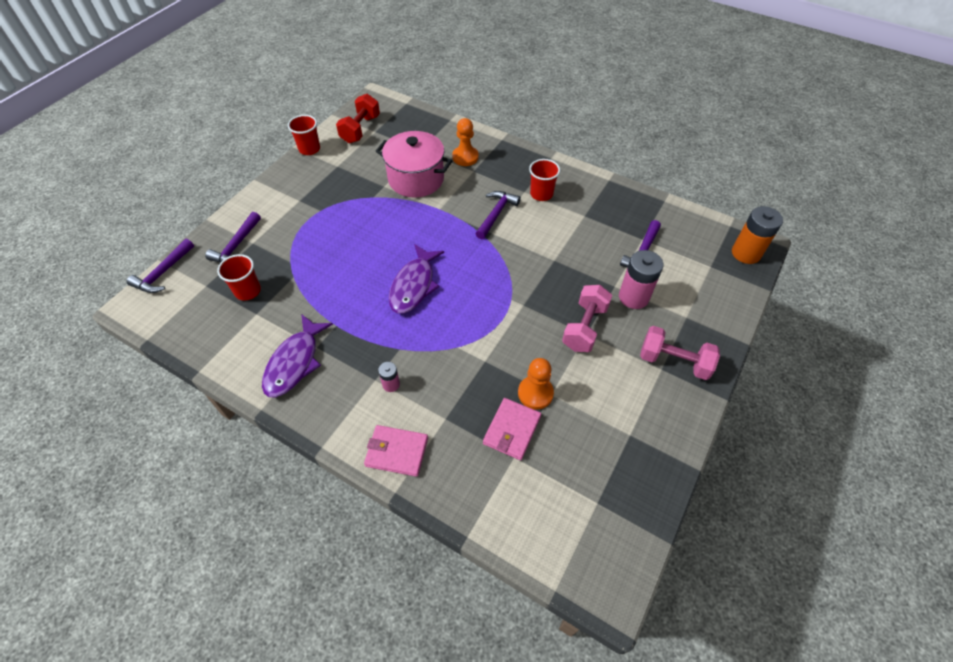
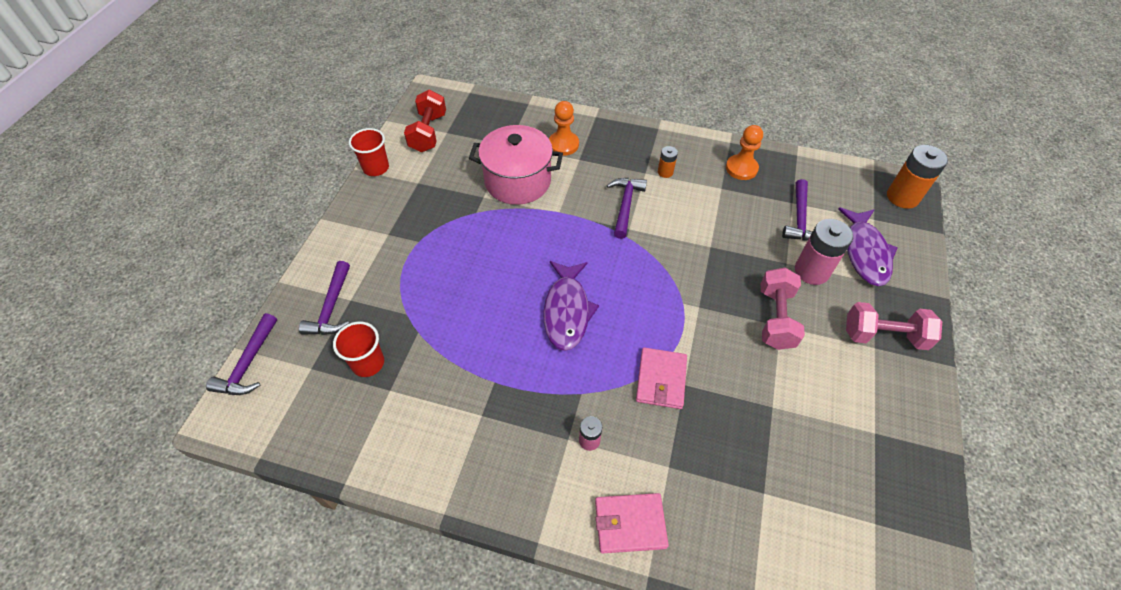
camera: 15 degrees left, 0 degrees up
(295, 362) = (463, 441): purple fish -> purple fish (865, 252)
(512, 430) = (748, 461): pink wallet -> pink wallet (661, 379)
(535, 393) = (755, 410): orange pawn -> orange pawn (741, 168)
(541, 194) = (665, 172): red cup -> orange battery

